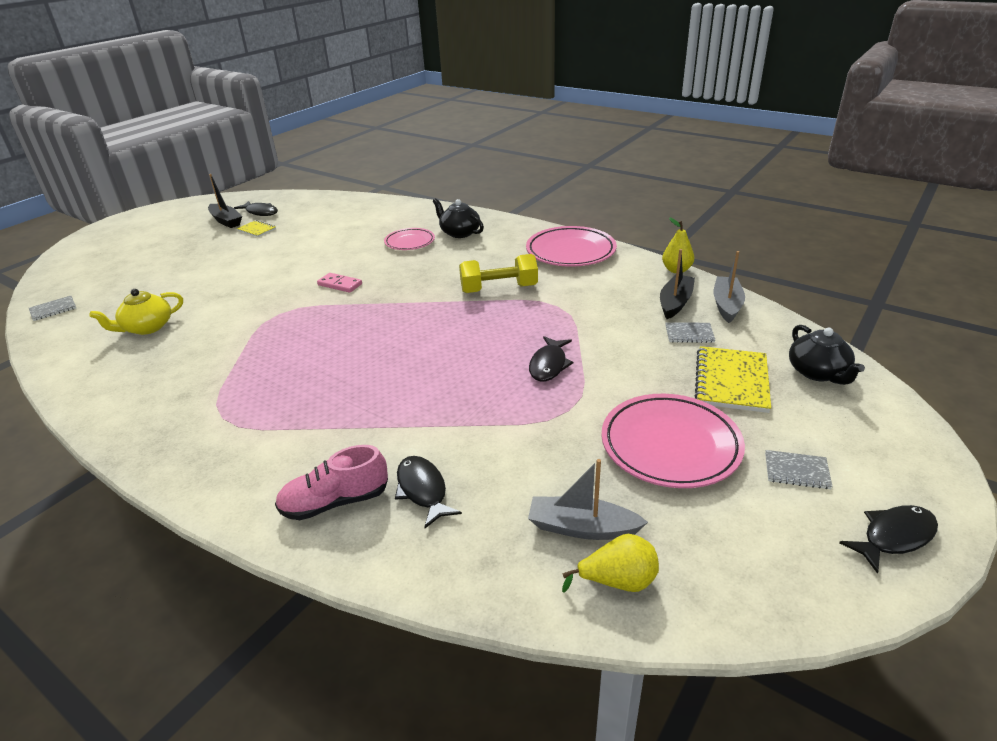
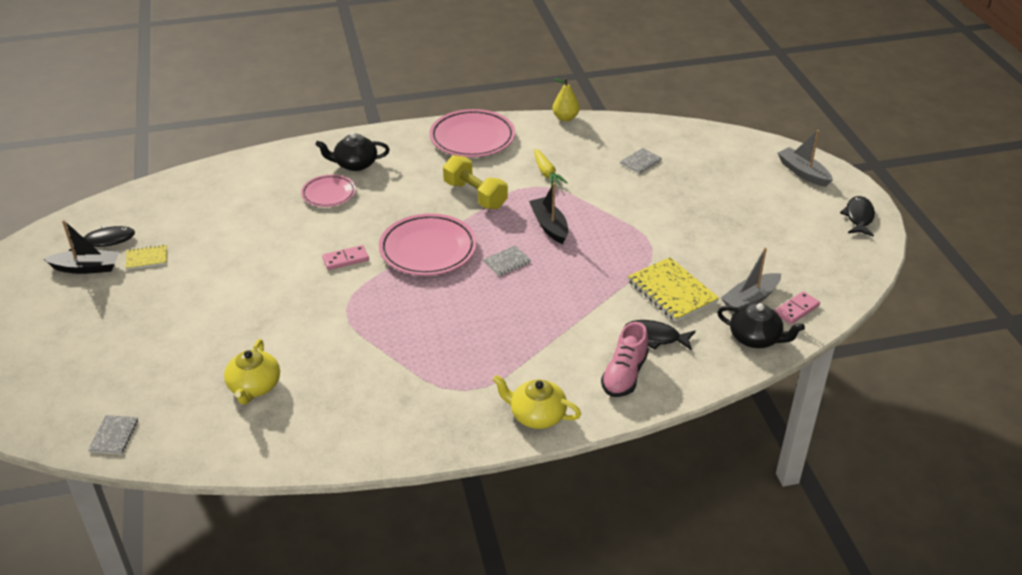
camera: 50 degrees left, 5 degrees up
(218, 477) = (536, 415): none -> yellow teapot
(499, 289) = (475, 195): yellow dumbbell -> yellow dumbbell turned 75 degrees counterclockwise
(549, 365) = (598, 228): black fish -> none
(584, 301) = (546, 173): none -> yellow carrot
(617, 581) = (796, 309): yellow pear -> pink domino
(670, 445) = (726, 234): pink plate -> pink plate (428, 249)
(675, 303) = (601, 144): black boat -> black boat (549, 226)
(726, 305) = (631, 130): grey boat -> grey boat (803, 173)
(731, 381) = (702, 180): yellow notebook -> yellow notebook (672, 291)
(796, 471) = (791, 211): grey notebook -> grey notebook (507, 262)
(818, 372) = (732, 150): black teapot -> black teapot (755, 338)

